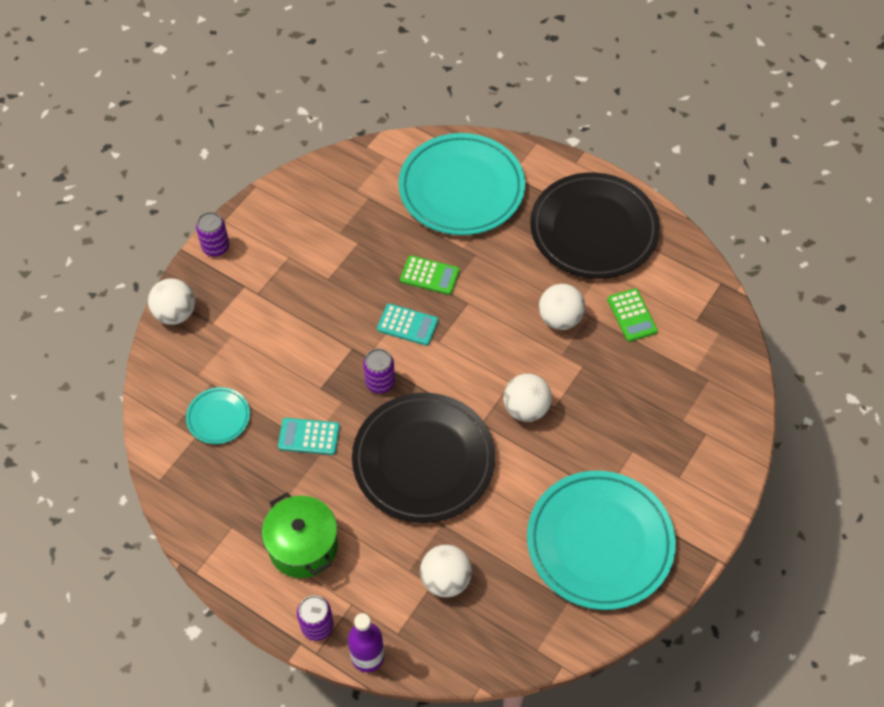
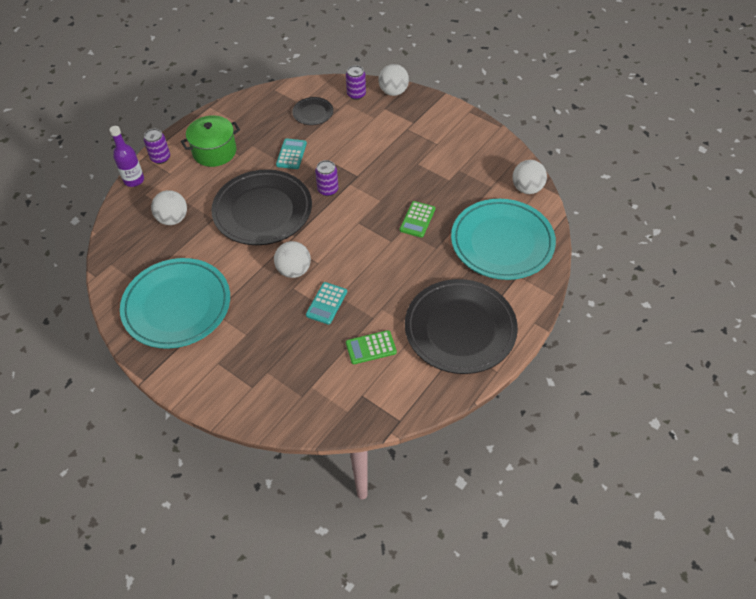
camera: 95 degrees right, 5 degrees down
(216, 247) = (446, 108): purple can -> purple can (356, 94)
(218, 417) = (313, 113): turquoise plate -> black plate
(407, 325) = (374, 205): turquoise calculator -> turquoise calculator (326, 303)
(560, 319) = (371, 298): white ball -> white ball (527, 188)

